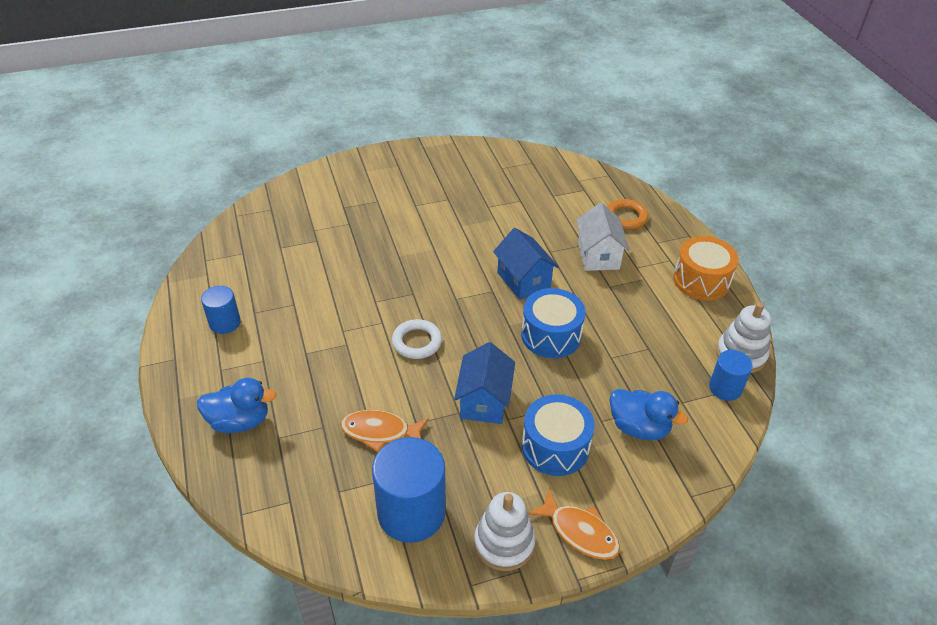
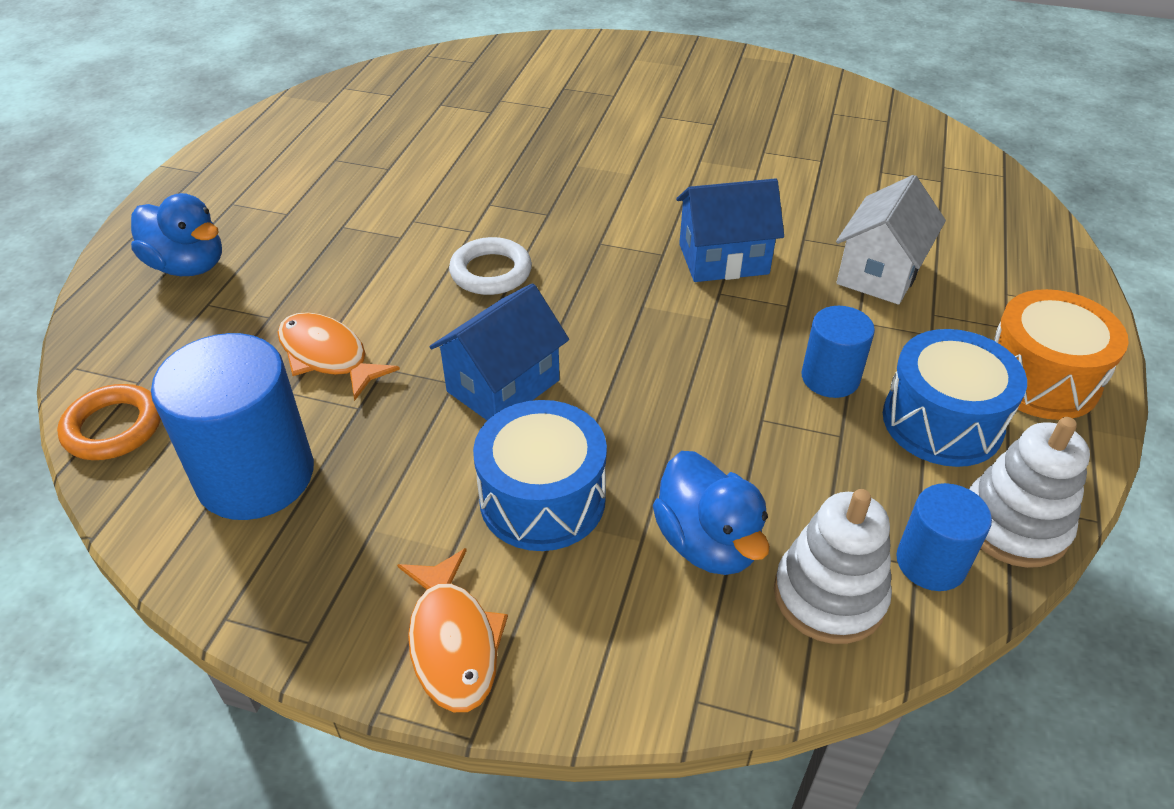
camera: 35 degrees right, 0 degrees up
(225, 323) = (291, 157): blue cylinder -> blue cylinder (830, 378)
(504, 543) = (328, 589): white stacking toy -> white stacking toy (829, 596)
(523, 280) = (723, 259): blue house -> blue house turned 75 degrees clockwise
(551, 335) = (692, 346): blue drum -> blue drum (942, 422)
(626, 217) = (980, 239): orange ring -> orange ring (113, 427)

